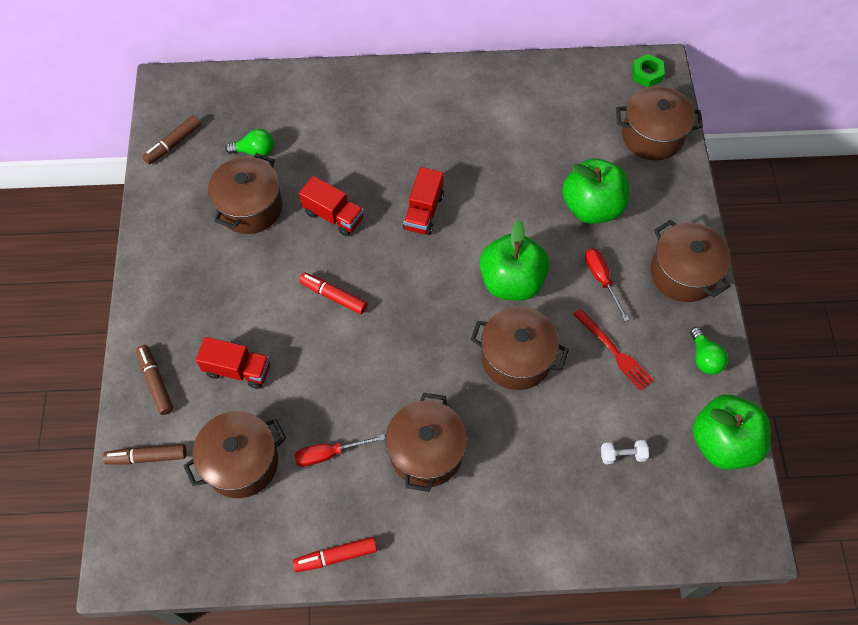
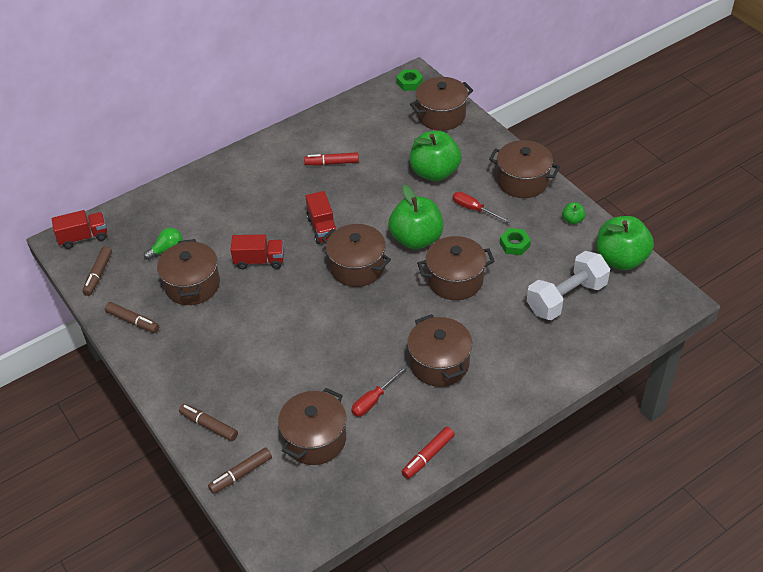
camera: 30 degrees left, 15 degrees down
(168, 217) = (133, 321): none -> brown marker
(238, 370) = (265, 386): red truck -> red truck (83, 237)
(333, 296) = (299, 307): red marker -> red marker (332, 163)
(425, 281) = (357, 267): none -> brown pot
(614, 351) = (514, 244): red fork -> green nut
(622, 455) = (566, 298): white dumbbell -> white dumbbell, size x2.43
(704, 358) = (572, 220): green light bulb -> green apple

